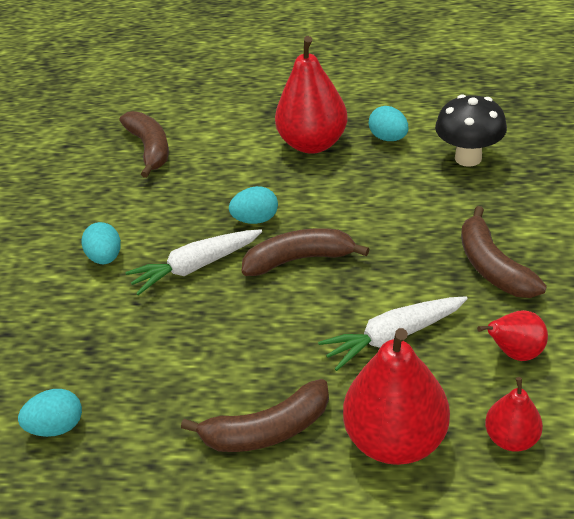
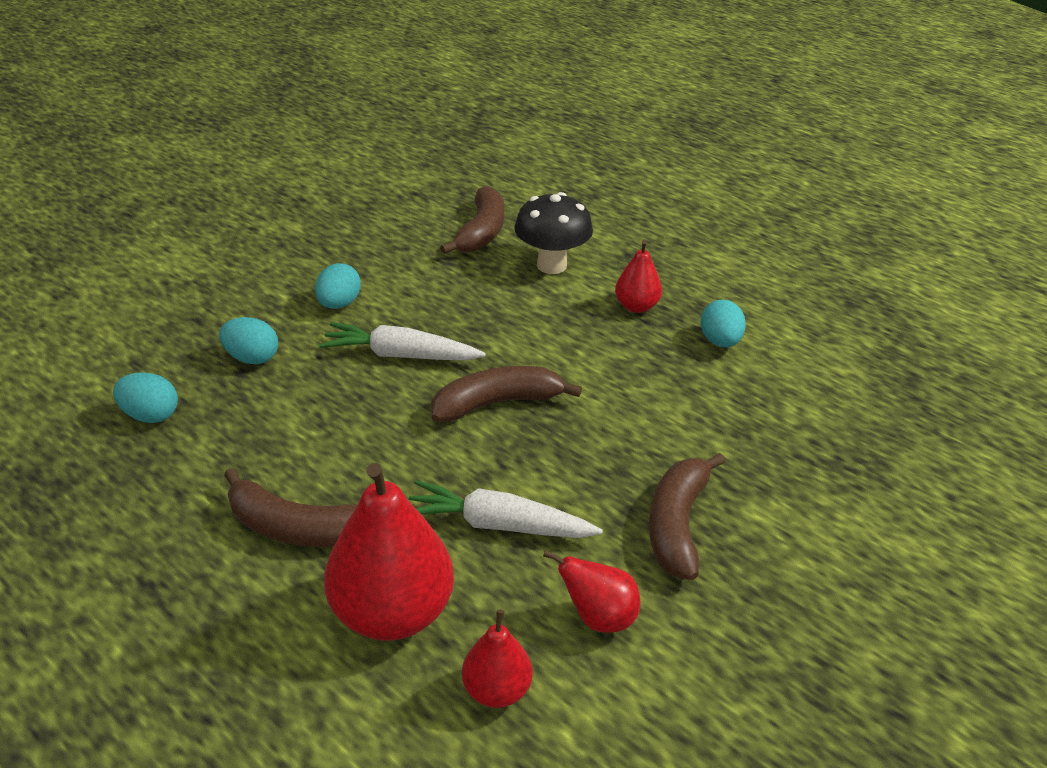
camera: 30 degrees right, 5 degrees down
(256, 219) = (500, 345): turquoise egg -> turquoise egg (252, 358)
(300, 259) = (497, 403): brown banana -> brown banana turned 45 degrees counterclockwise
(313, 143) = (636, 306): red pear -> red pear, size x0.52
(468, 158) = (782, 407): black mushroom -> black mushroom (551, 265)

